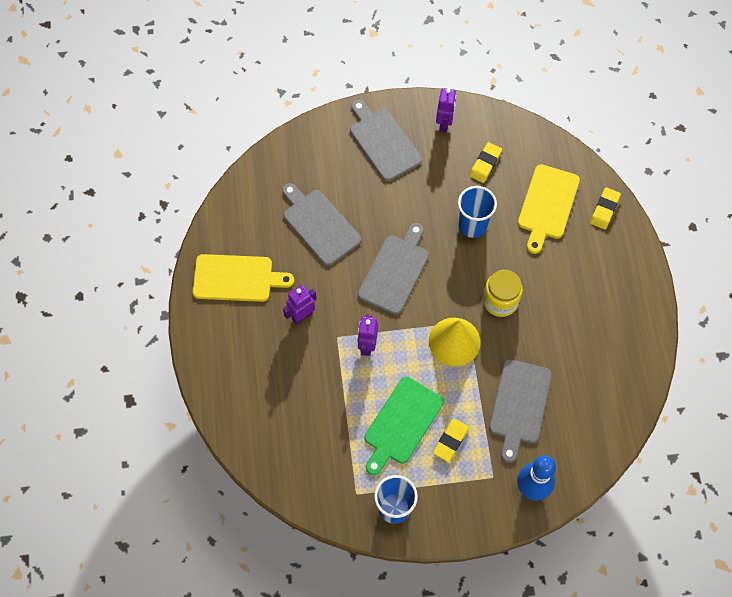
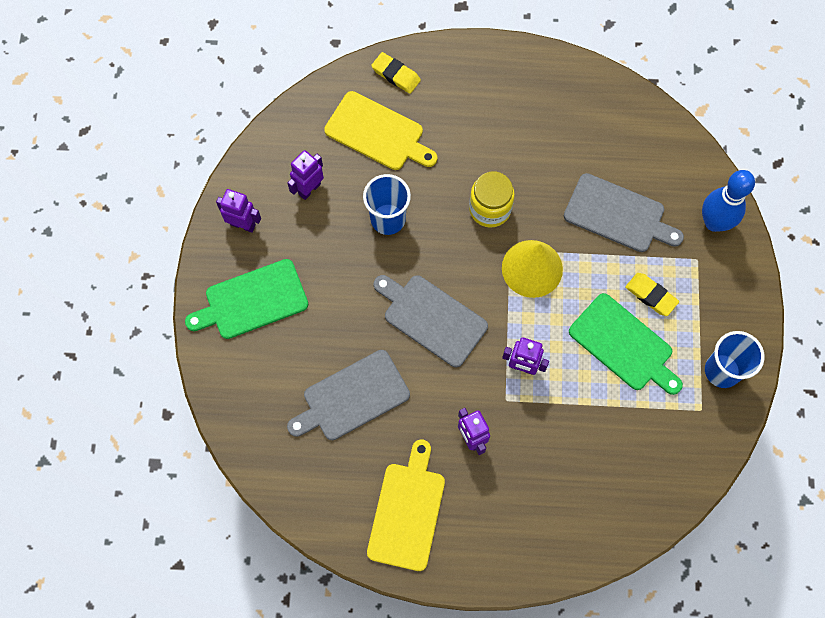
camera: 80 degrees left, 5 degrees up
(383, 142) = (252, 301): grey cutting board -> green cutting board
(485, 164) = (309, 189): yellow eraser -> purple robot

